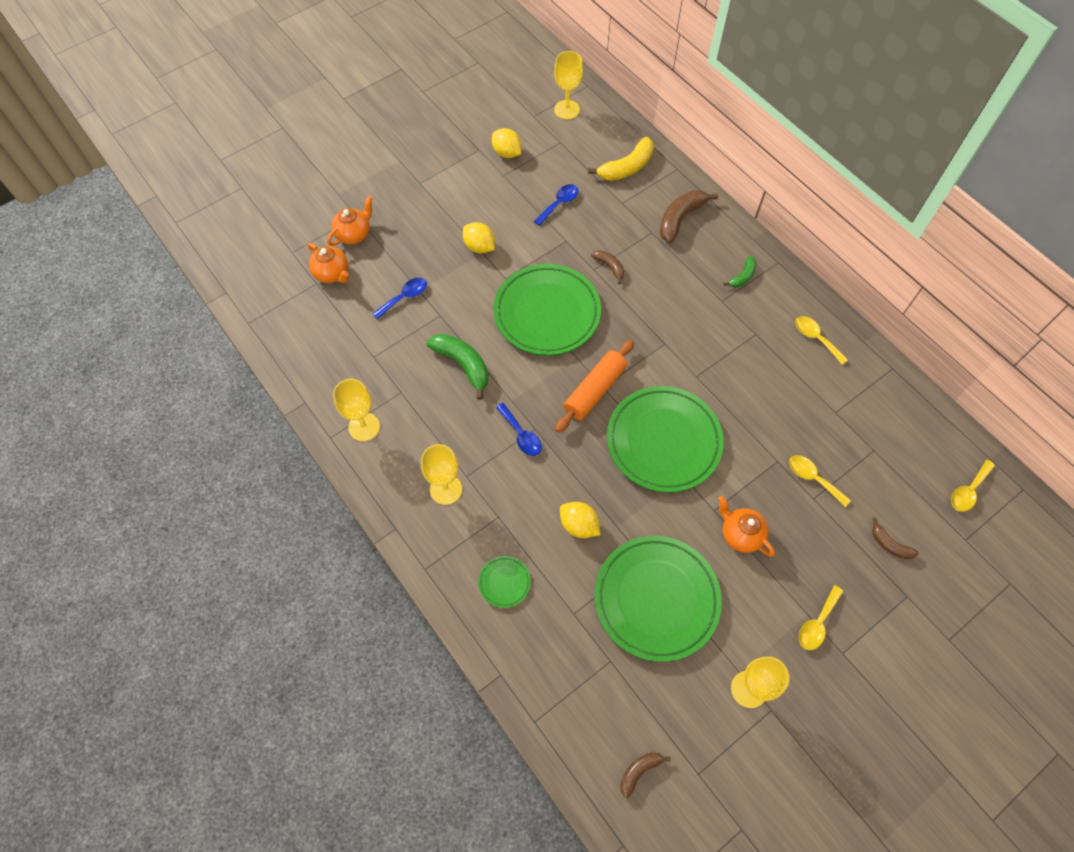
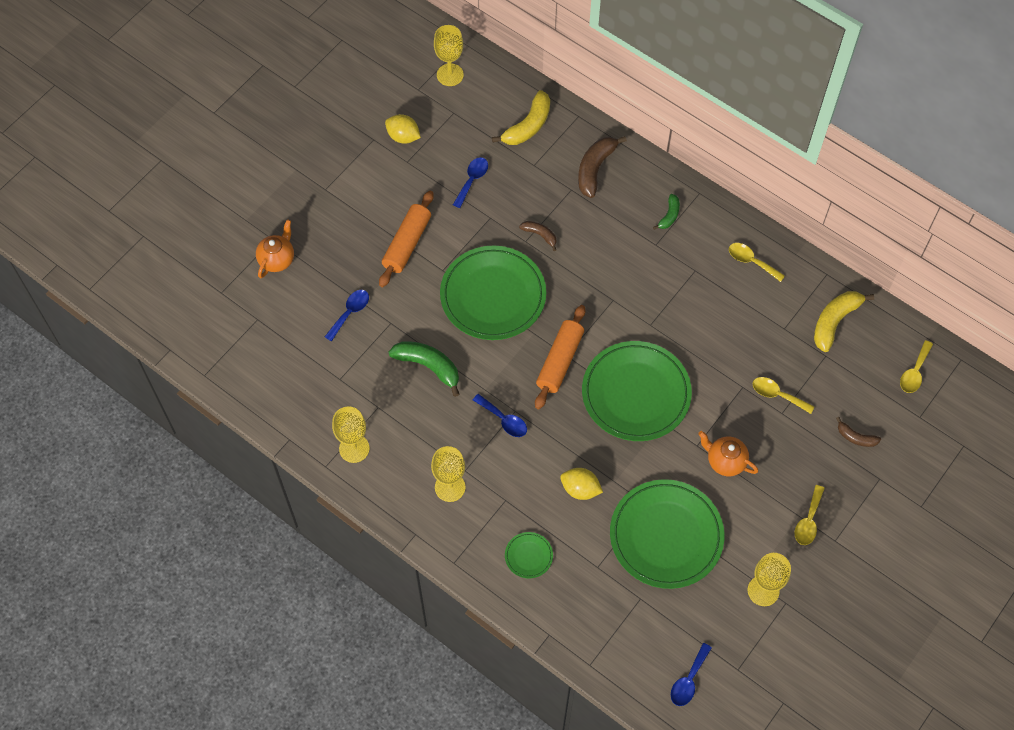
camera: 15 degrees left, 0 degrees up
(332, 274) = (270, 305): orange teapot -> none
(479, 247) = (407, 243): yellow lemon -> orange rolling pin
(639, 771) = (688, 680): brown banana -> blue spoon
(891, 418) = (834, 322): none -> yellow banana

